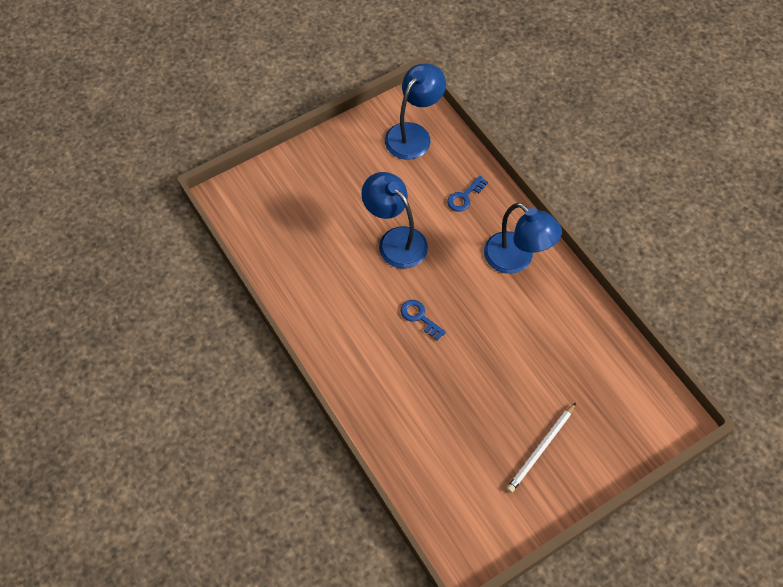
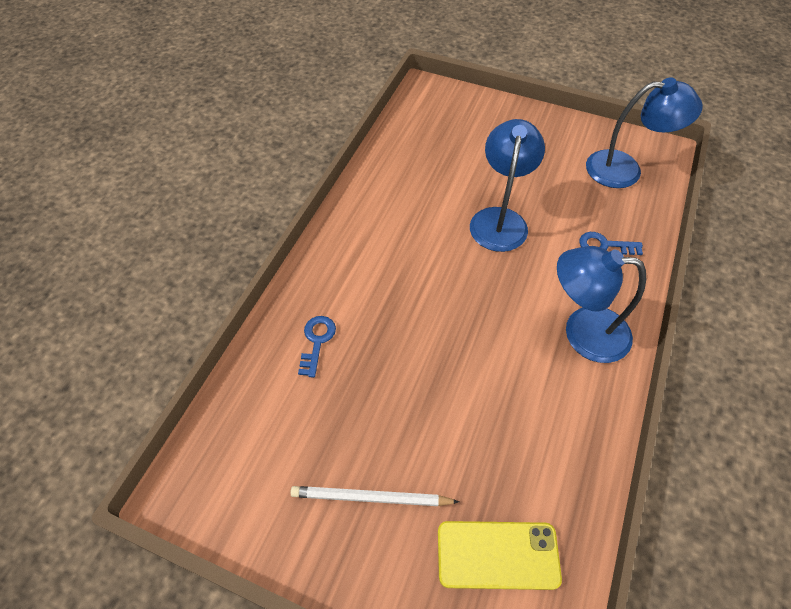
camera: 55 degrees right, 5 degrees down
(419, 317) = (435, 285): blue key -> blue key (317, 341)
(516, 259) = (582, 332): blue lamp -> blue lamp turned 90 degrees clockwise
(615, 403) = (497, 555): none -> yellow phone

